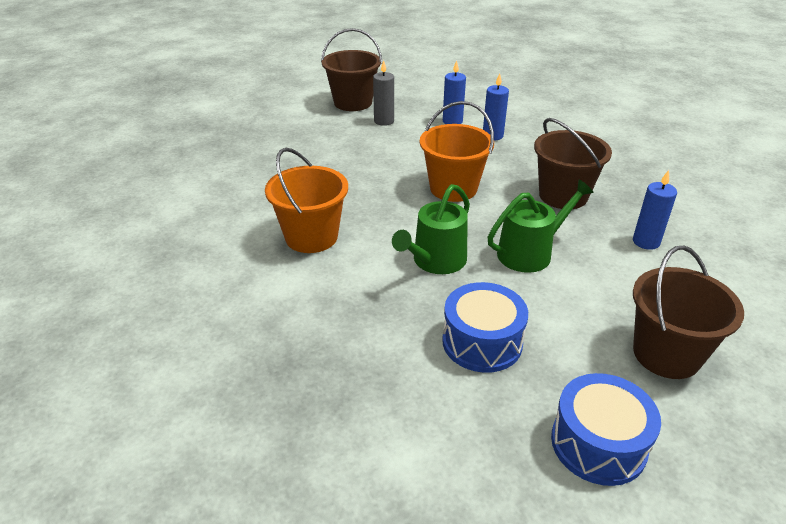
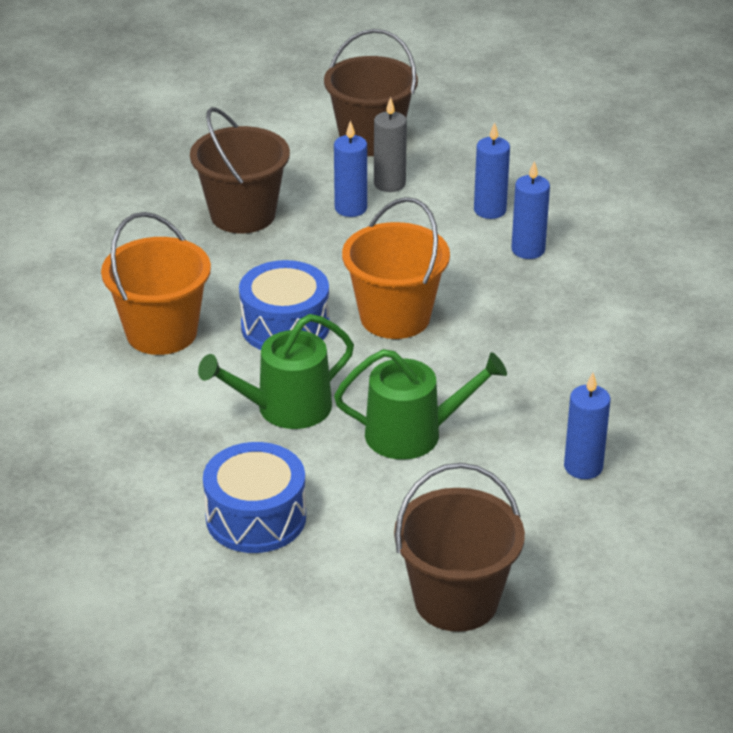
camera: 25 degrees right, 0 degrees up
(372, 138) = (350, 208): none -> blue candle
(563, 196) = (537, 371): brown bucket -> brown bucket (243, 215)
(598, 444) = (284, 655): blue drum -> blue drum (285, 326)

